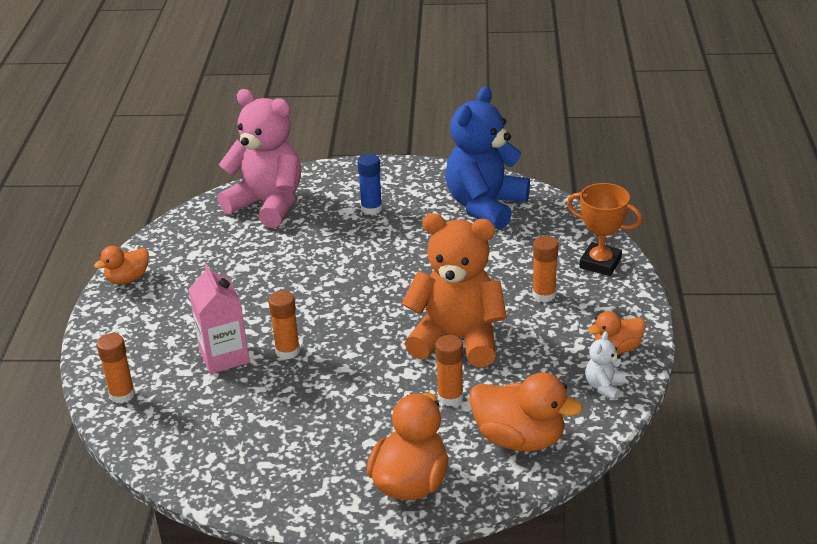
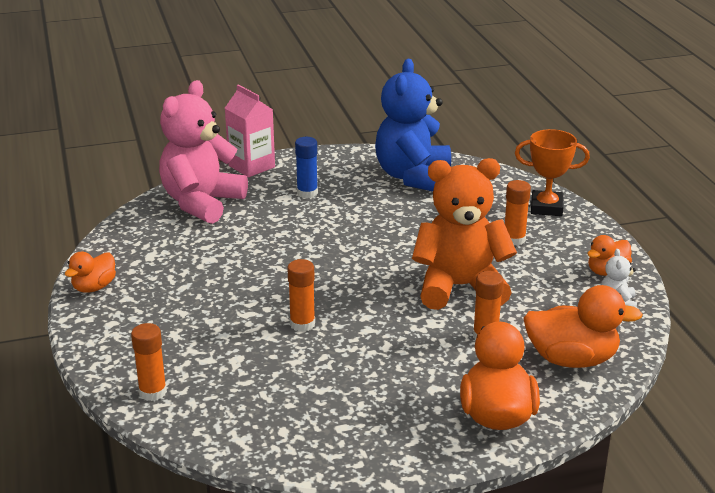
camera: 20 degrees left, 5 degrees down
(224, 356) = (240, 339): pink carton -> pink carton (251, 166)
(268, 204) = (202, 203): pink teddy bear -> pink teddy bear turned 75 degrees counterclockwise

